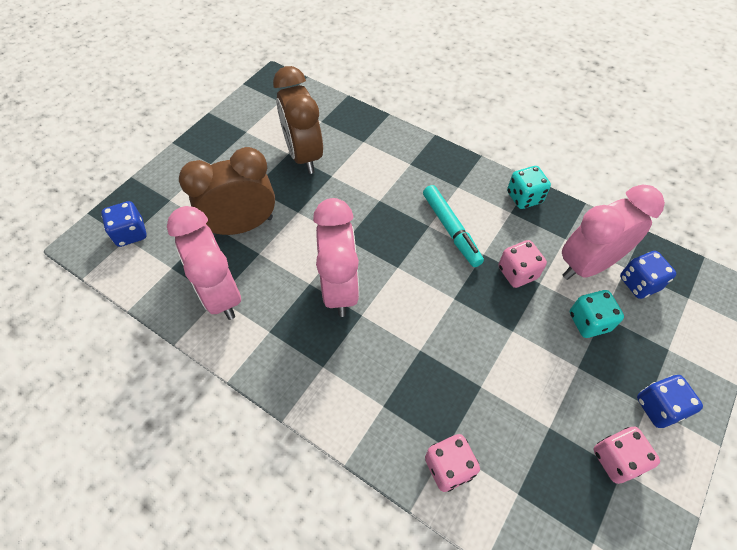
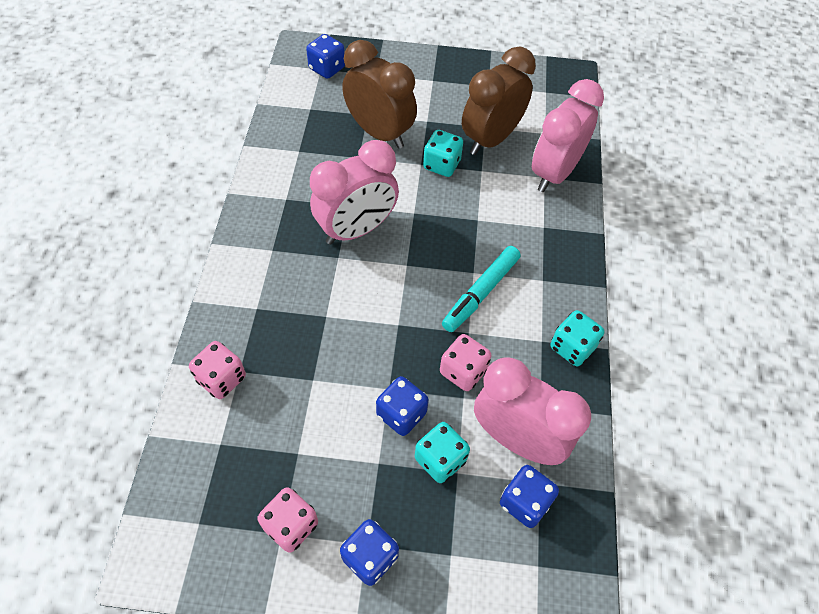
camera: 60 degrees right, 0 degrees up
(221, 294) = (303, 151): pink clock -> pink clock (554, 173)
(308, 198) = (441, 165): none -> turquoise dice
(540, 332) = (401, 414): none -> blue dice

